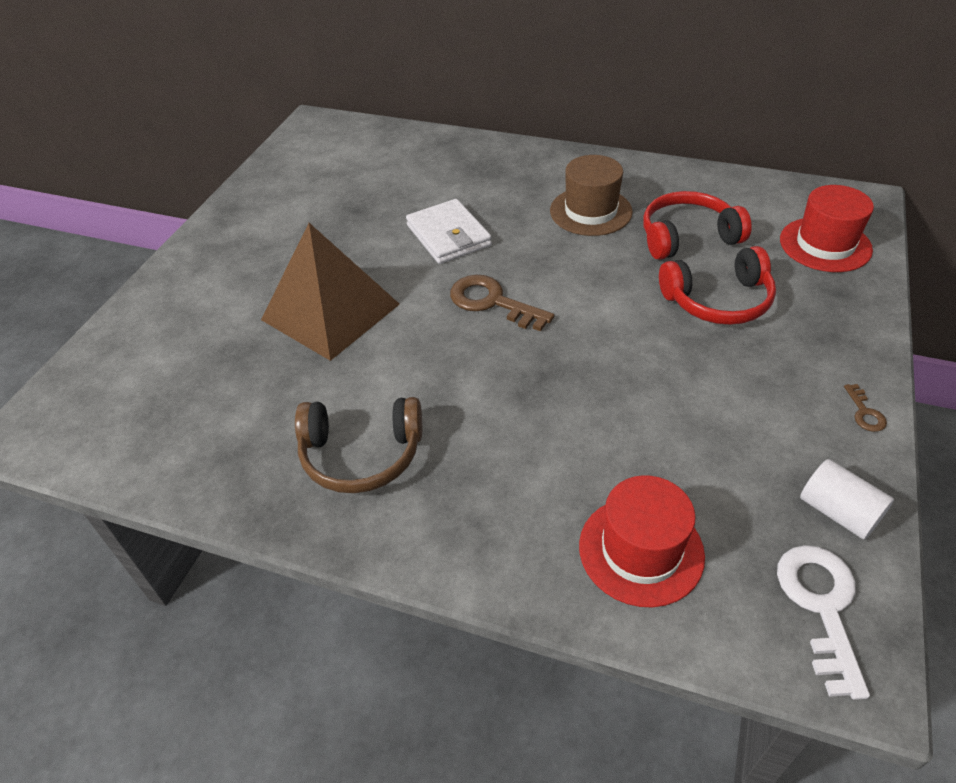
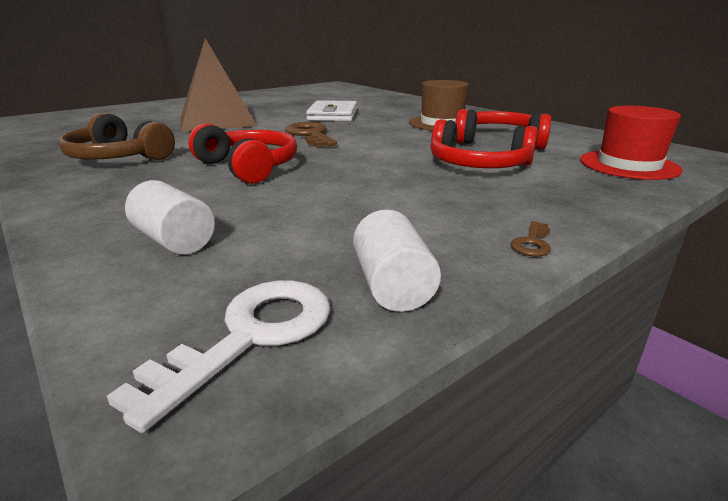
camera: 30 degrees right, 20 degrees down
(529, 404) = (249, 167): none -> red headphones
(641, 550) = (174, 240): red hat -> white cylinder

